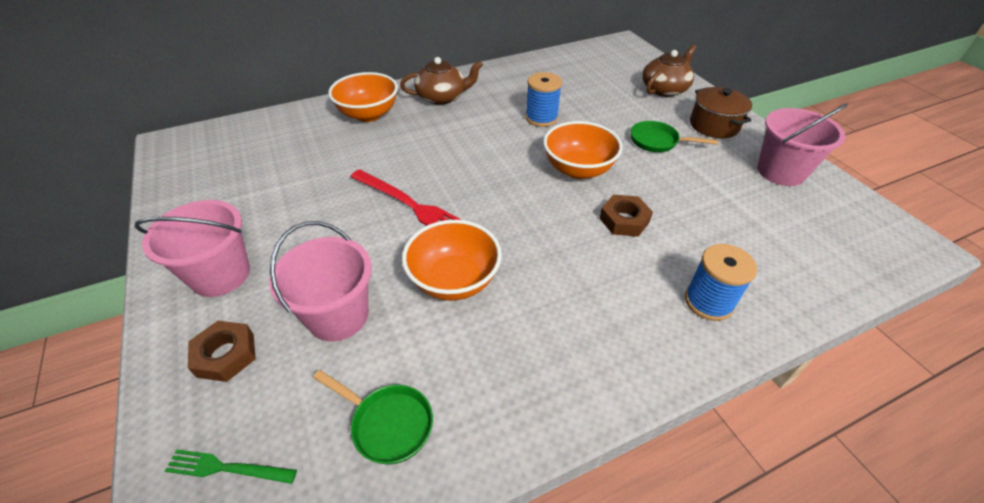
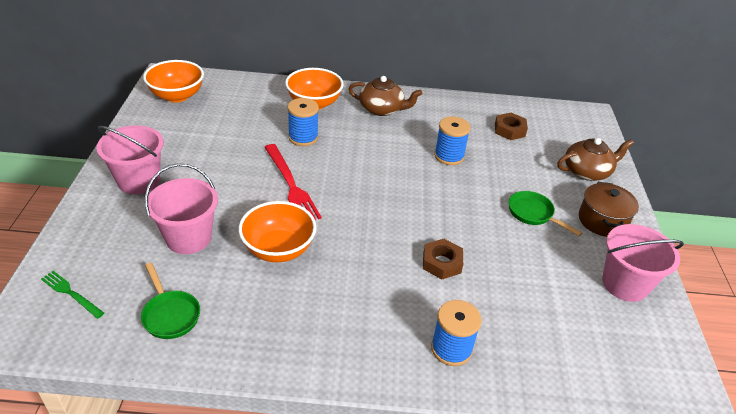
camera: 25 degrees right, 5 degrees down
(226, 355) = (110, 231): brown nut -> brown nut (509, 130)
(384, 152) = (303, 137): none -> blue spool
(578, 169) = (441, 209): orange bowl -> orange bowl (177, 96)

